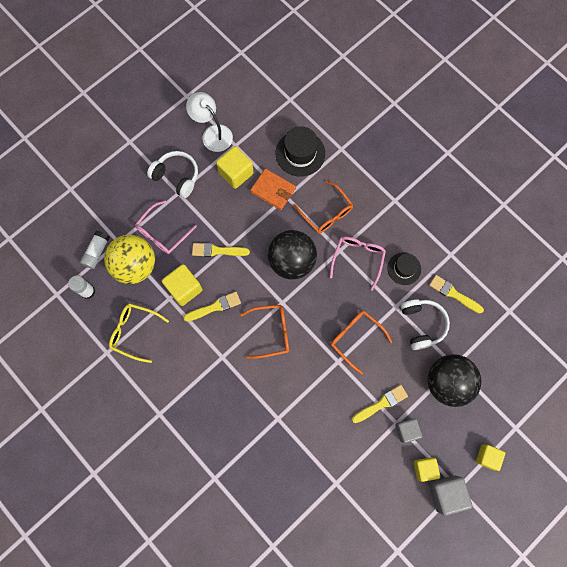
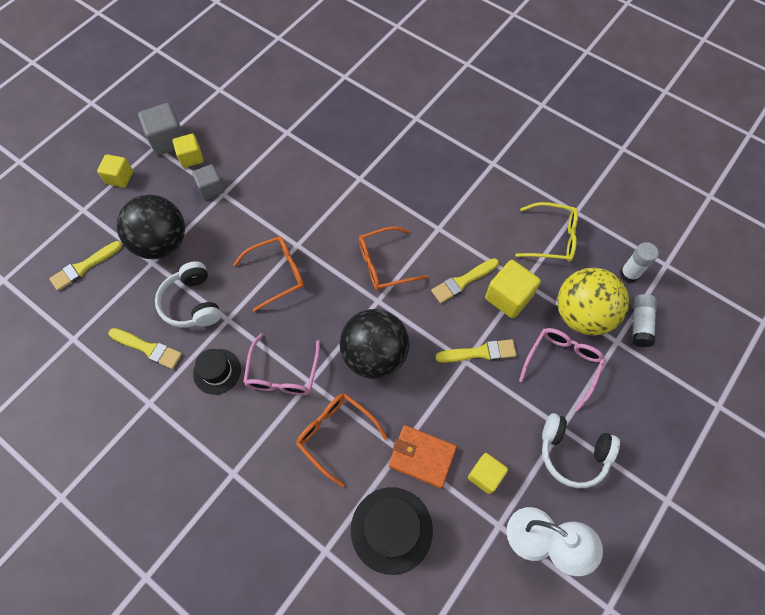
camera: 170 degrees right, 10 degrees down
(236, 173) = (485, 475): yellow cube -> yellow cube, size x0.66
(355, 338) = (278, 274): orange glasses -> orange glasses turned 60 degrees counterclockwise
(381, 403) = (241, 210): yellow brush -> yellow brush (84, 267)

